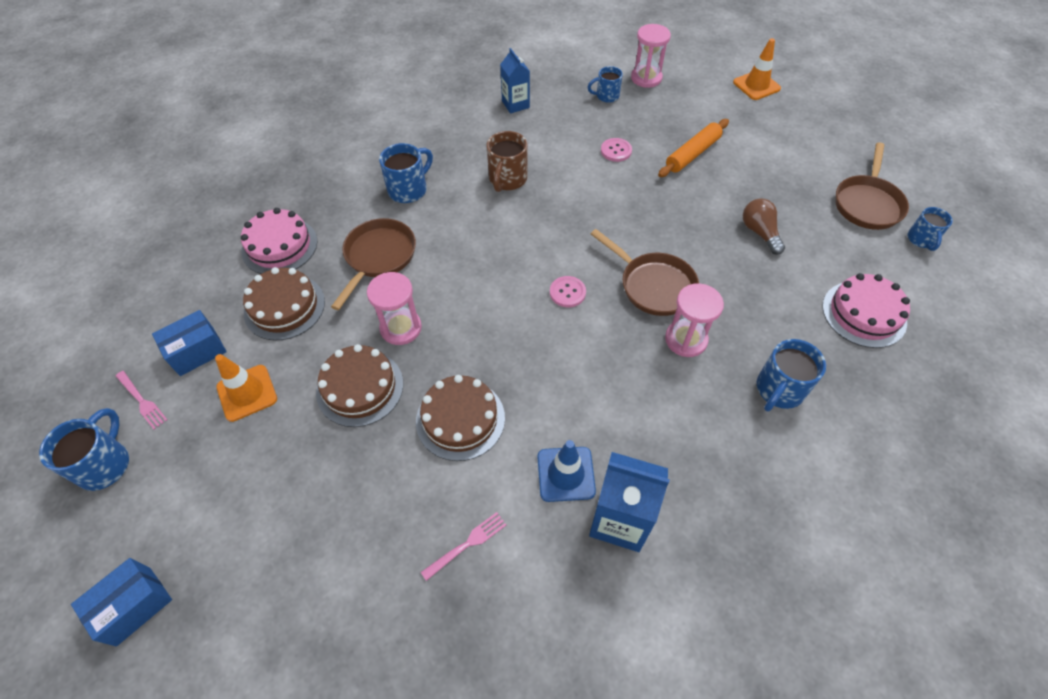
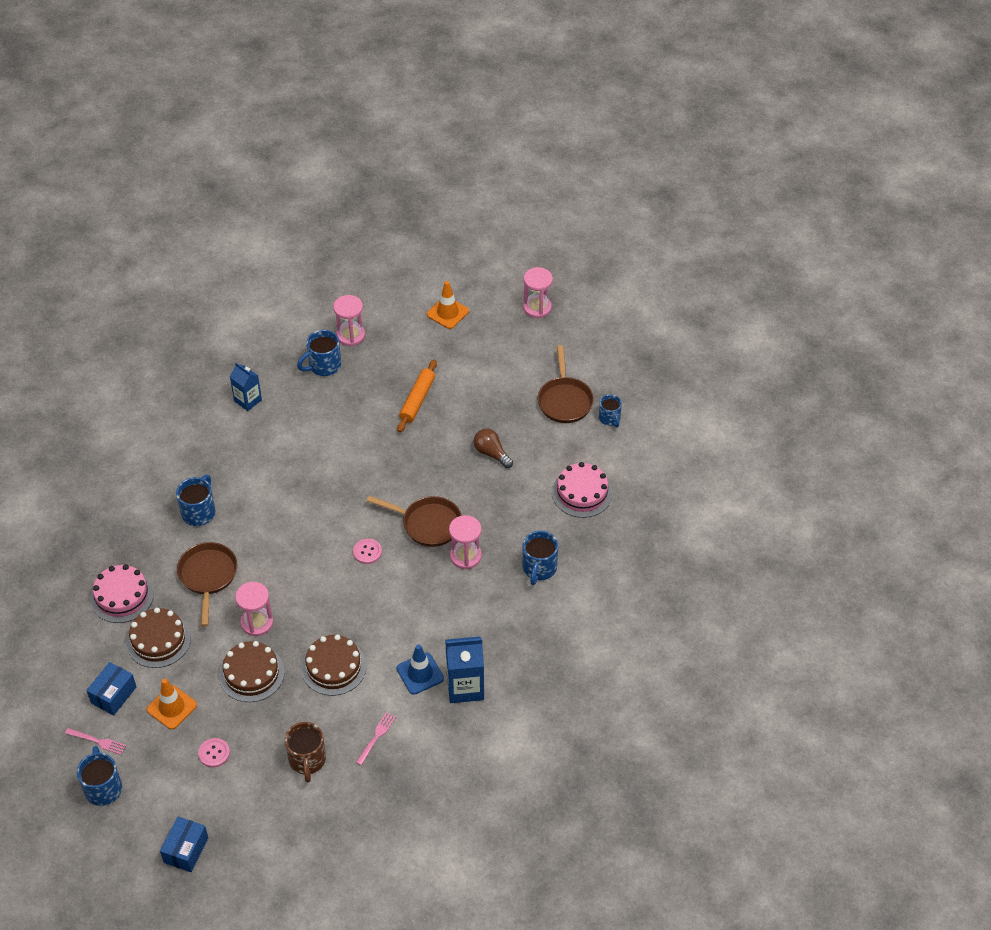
camera: 25 degrees left, 5 degrees down
(507, 179) = (276, 475): brown mug -> brown mug (307, 760)
(606, 96) = (323, 365): blue mug -> blue mug, size x1.51
(616, 151) = (354, 418): pink button -> pink button (214, 753)
(858, 106) = (537, 307): none -> pink hourglass

